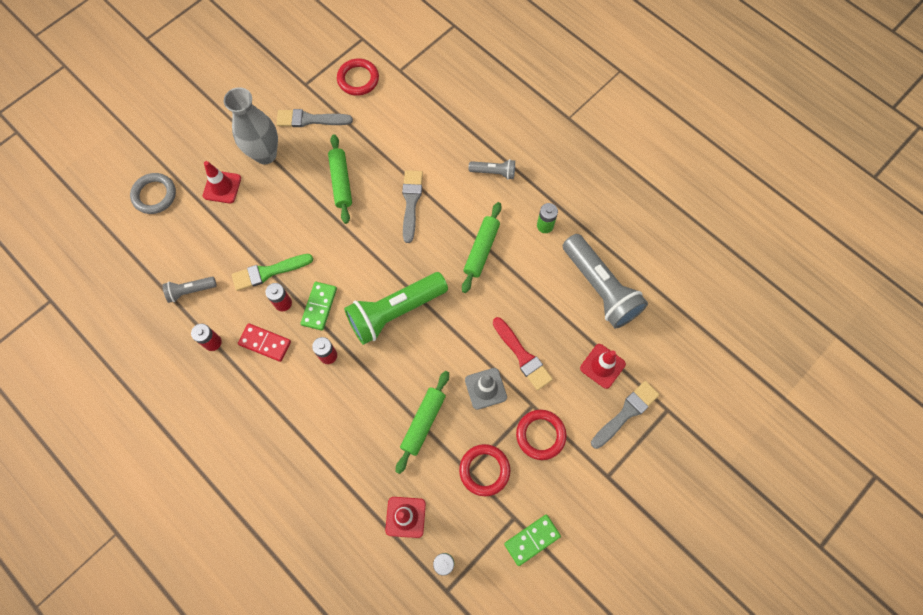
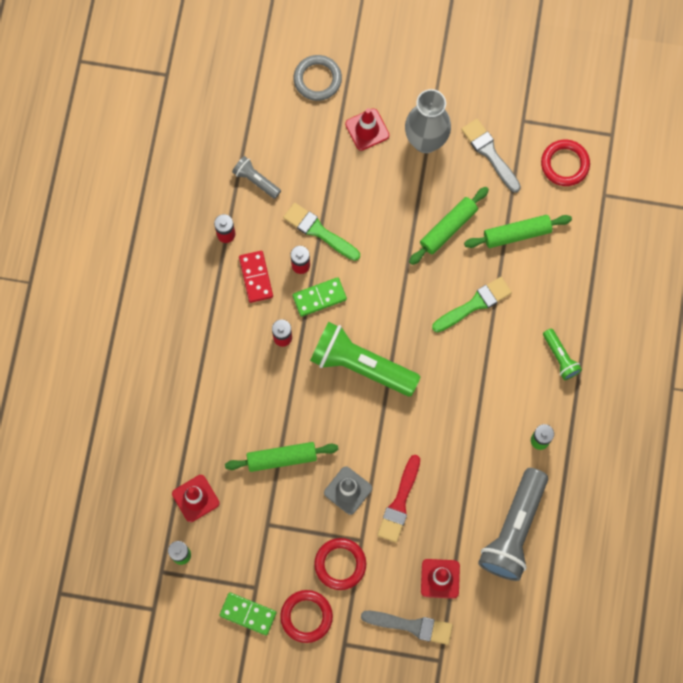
camera: 55 degrees right, 5 degrees up
(411, 202) = (474, 304): grey brush -> green brush
(481, 250) = (473, 399): green rolling pin -> green rolling pin (517, 234)
(484, 470) = (277, 537): red ring -> red ring (306, 616)
(494, 172) = (560, 357): grey flashlight -> green flashlight

